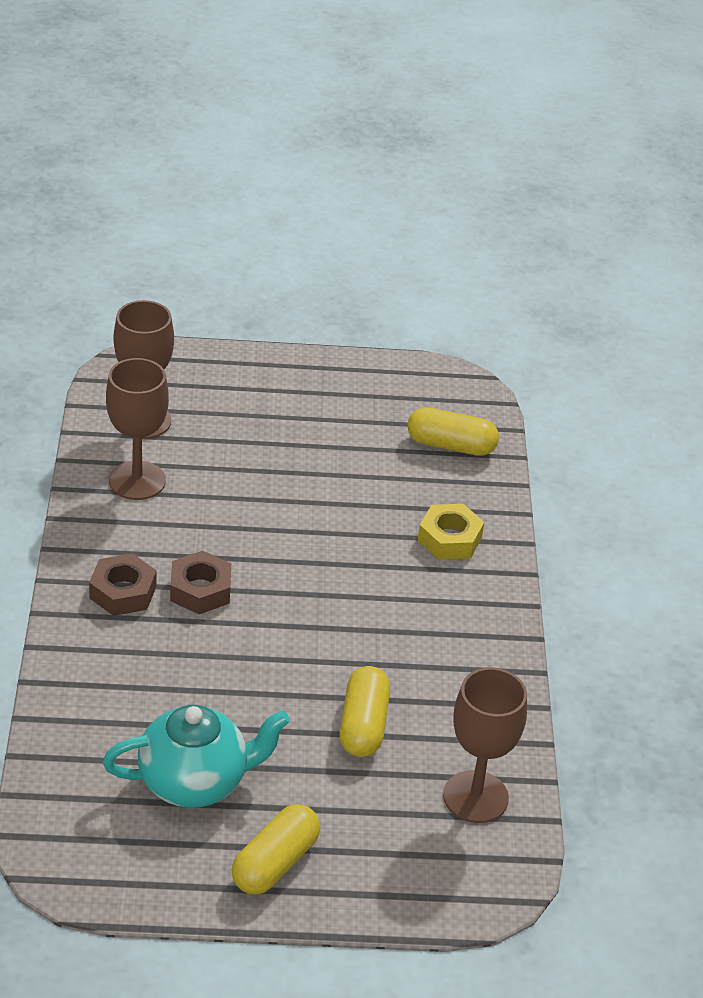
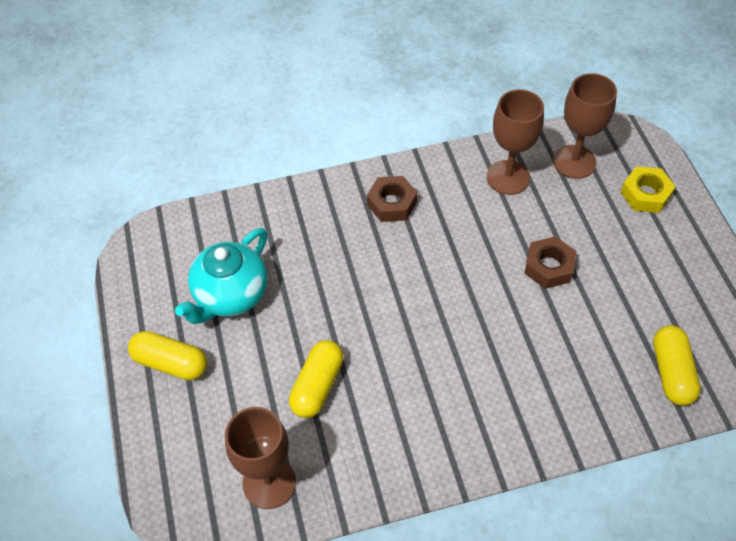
camera: 80 degrees right, 15 degrees up
(195, 782) = (230, 295): turquoise teapot -> turquoise teapot turned 60 degrees clockwise
(200, 590) = (414, 246): brown nut -> brown nut (548, 267)
(363, 725) = (317, 386): yellow capsule -> yellow capsule turned 60 degrees counterclockwise
(449, 539) = (552, 398): yellow nut -> yellow nut (645, 194)

